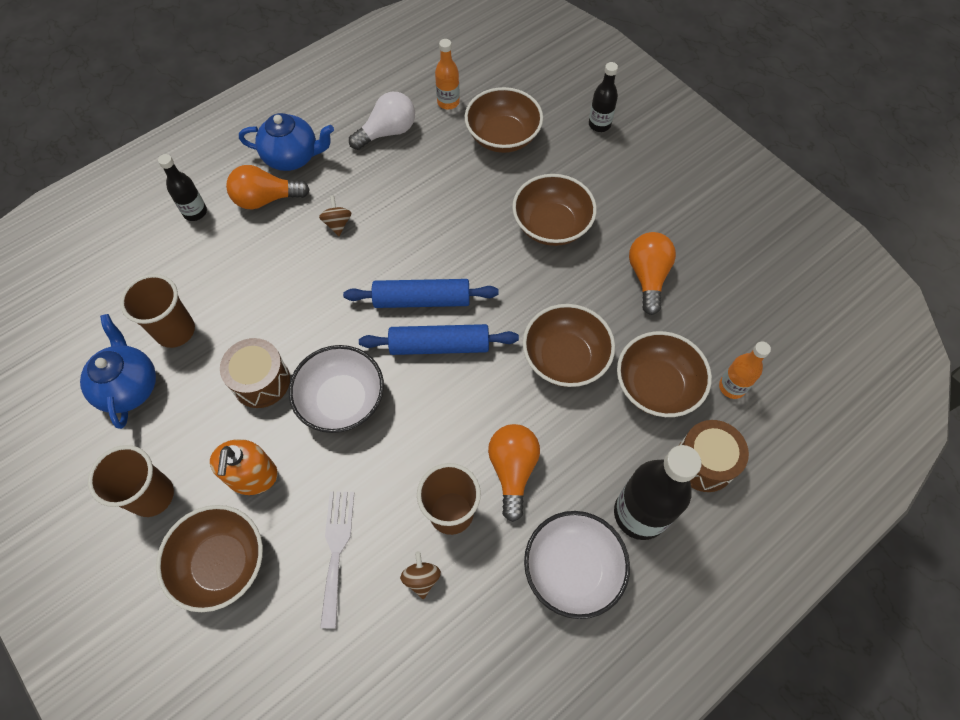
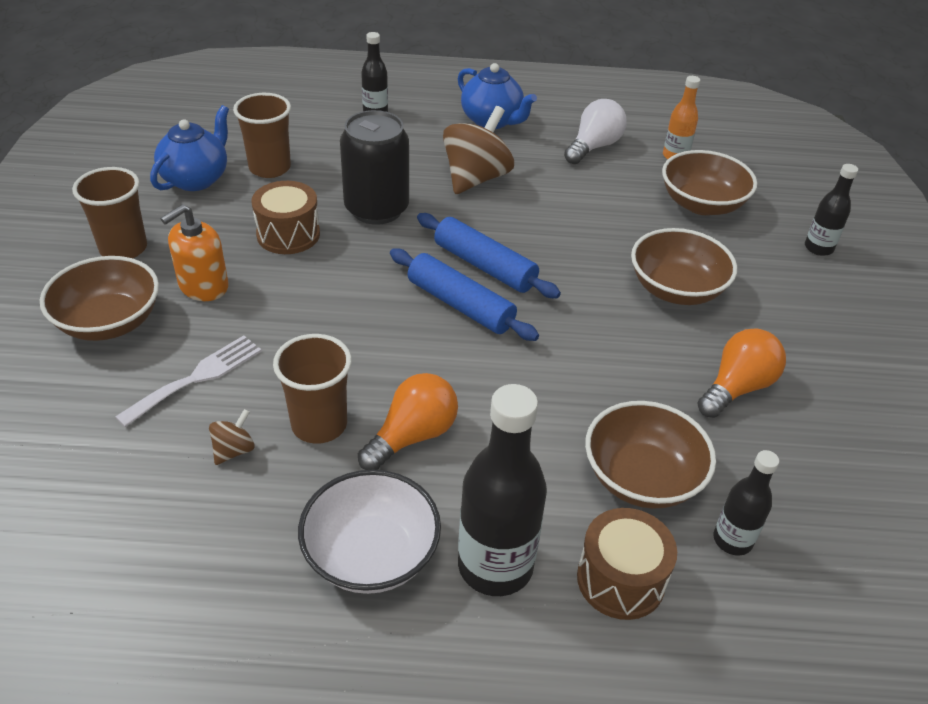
camera: 40 degrees right, 20 degrees down
(266, 199) = (438, 133): orange light bulb -> none
(298, 307) = (376, 209): none -> black can
(337, 224) = (476, 178): brown spinning top -> brown spinning top, size x2.18
(342, 400) = (332, 286): white bowl -> none
(387, 132) = (593, 147): white light bulb -> white light bulb turned 60 degrees counterclockwise
(565, 358) = (569, 391): brown bowl -> none
(732, 387) = (732, 540): orange bottle -> black bottle

